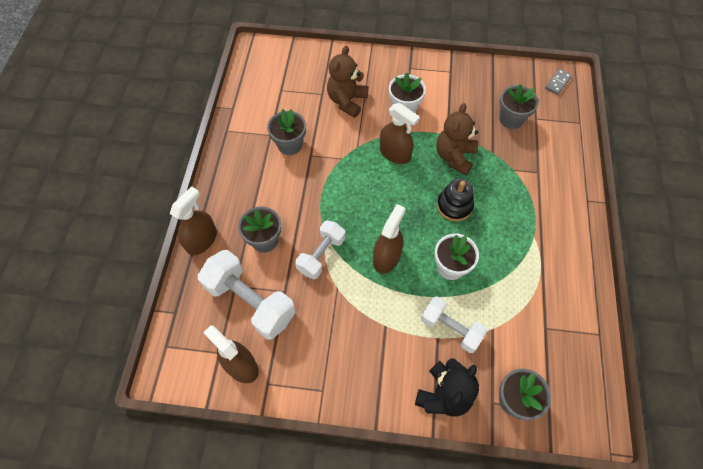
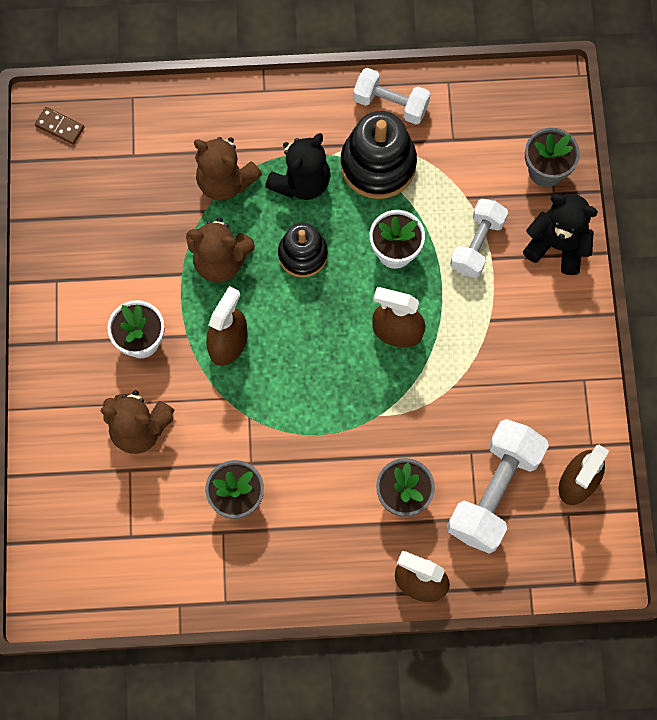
camera: 100 degrees left, 10 degrees up
(321, 255) = (410, 415): white dumbbell -> white dumbbell (390, 104)
(511, 119) = (140, 189): grey flower pot -> none
(511, 213) = (301, 182): none -> black teddy bear
(514, 167) = (225, 181): none -> brown teddy bear
(524, 267) = (378, 164): none -> black stacking toy
(557, 83) = (60, 126): grey domino -> brown domino

